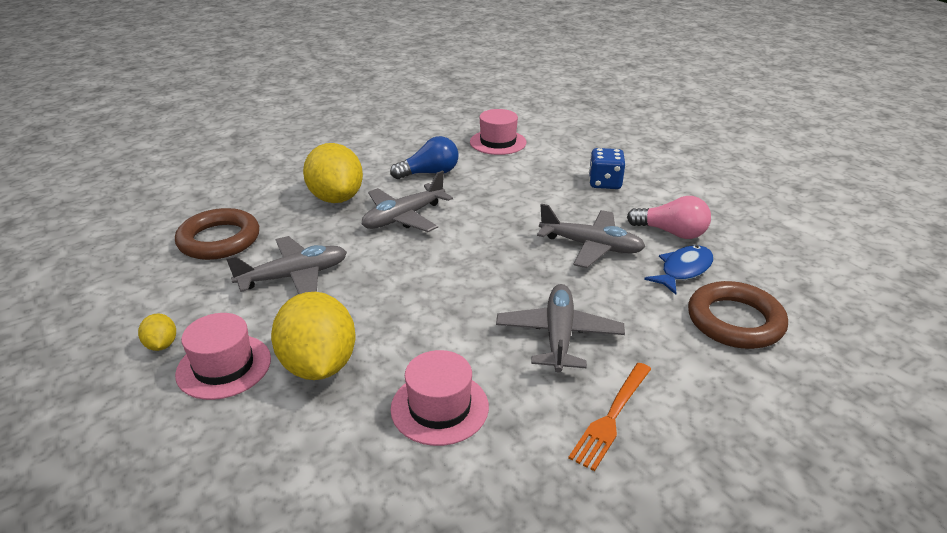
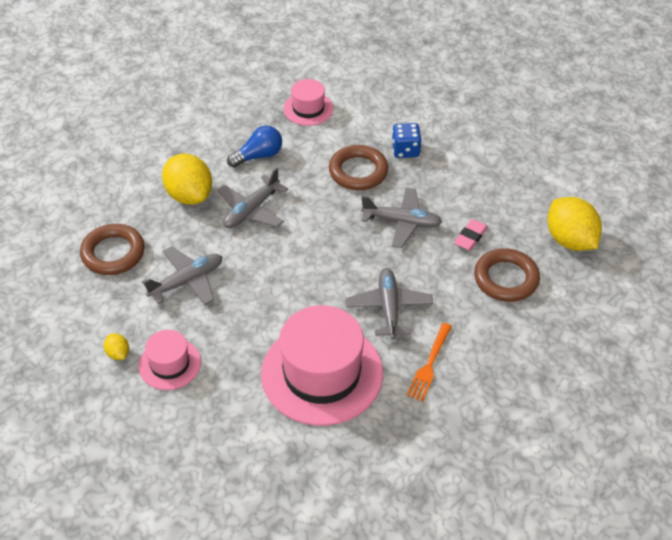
camera: 10 degrees left, 15 degrees up
(319, 365) = (233, 354): yellow lemon -> yellow lemon (570, 240)
(439, 407) = (322, 373): pink hat -> pink hat, size x1.95
(543, 196) = (358, 171): none -> brown ring
(671, 232) = (460, 200): pink light bulb -> none
(683, 270) = (470, 237): blue fish -> pink eraser

